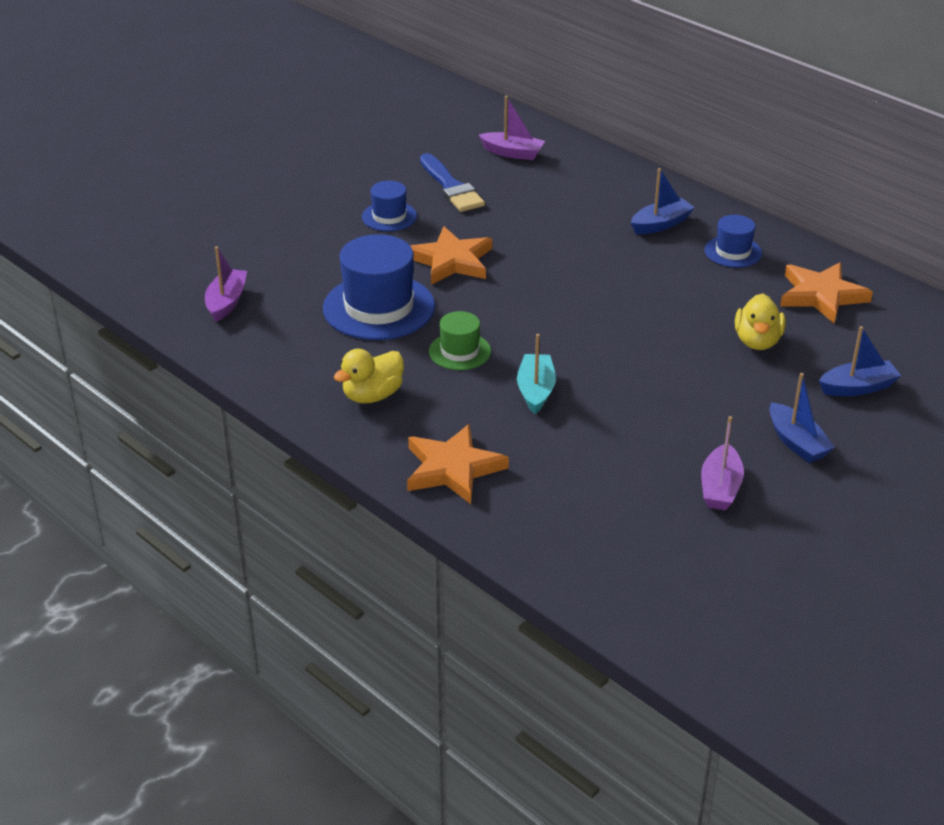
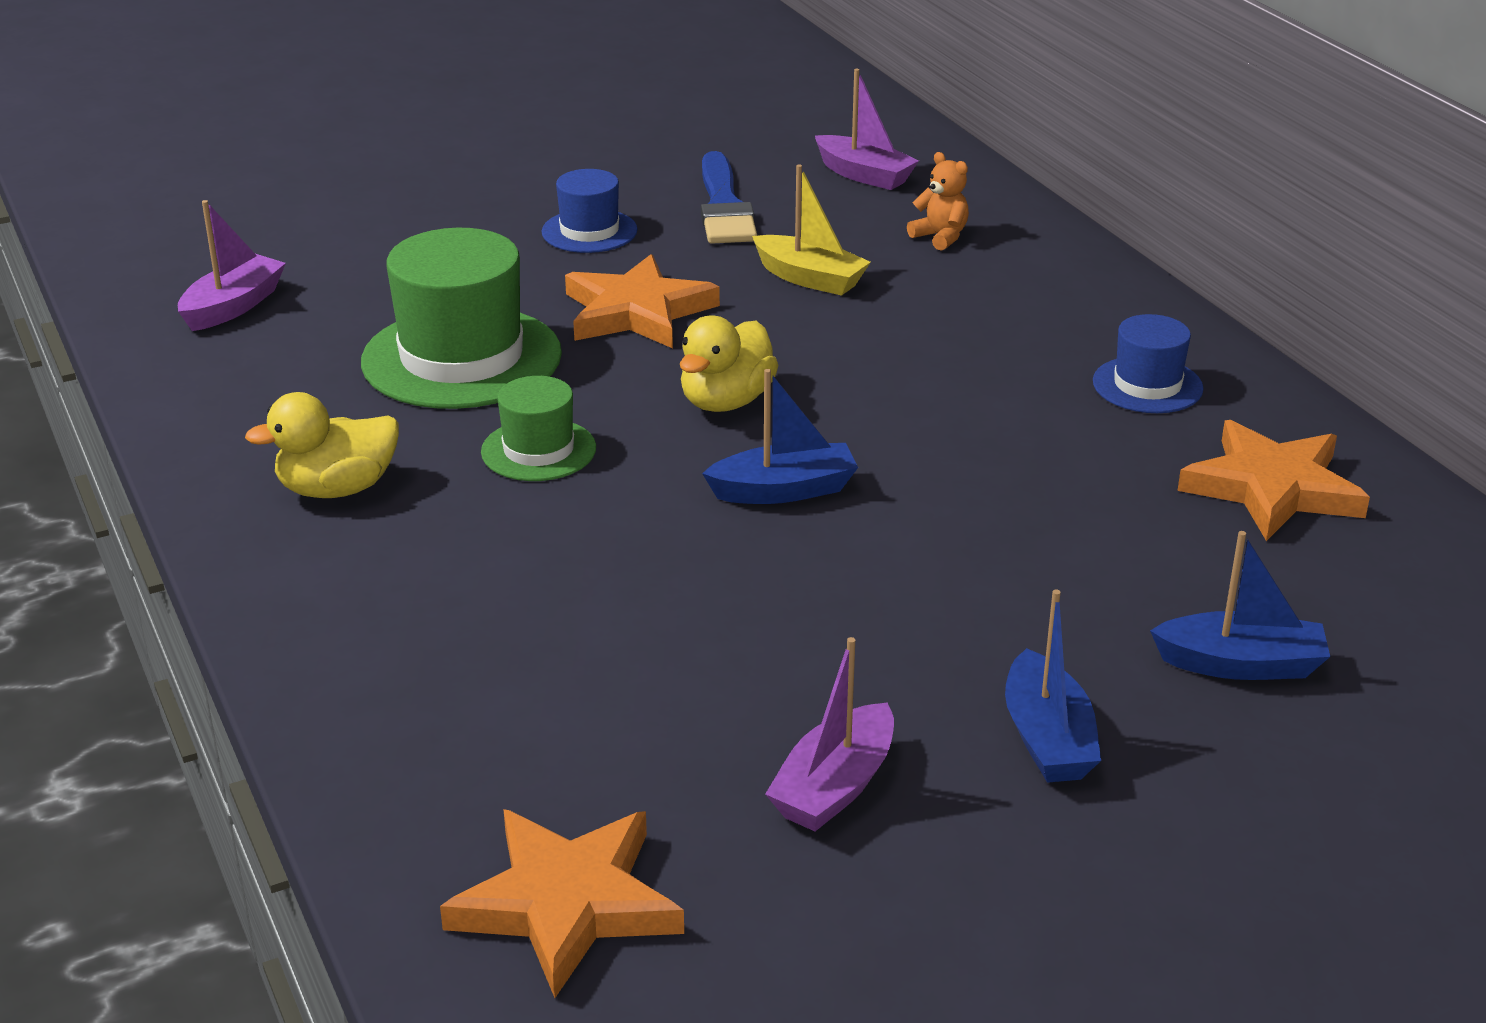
camera: 20 degrees right, 5 degrees down
(379, 307) = (461, 358): blue hat -> green hat
(453, 469) = (371, 636): orange star -> orange star (567, 904)
(527, 223) = (809, 278): none -> yellow boat
(535, 390) = (618, 539): turquoise boat -> none
(578, 185) = (940, 237): none -> orange teddy bear
(661, 224) = (1043, 319): blue boat -> blue boat (784, 490)
(757, 341) = (1092, 541): yellow duck -> yellow duck (726, 401)

